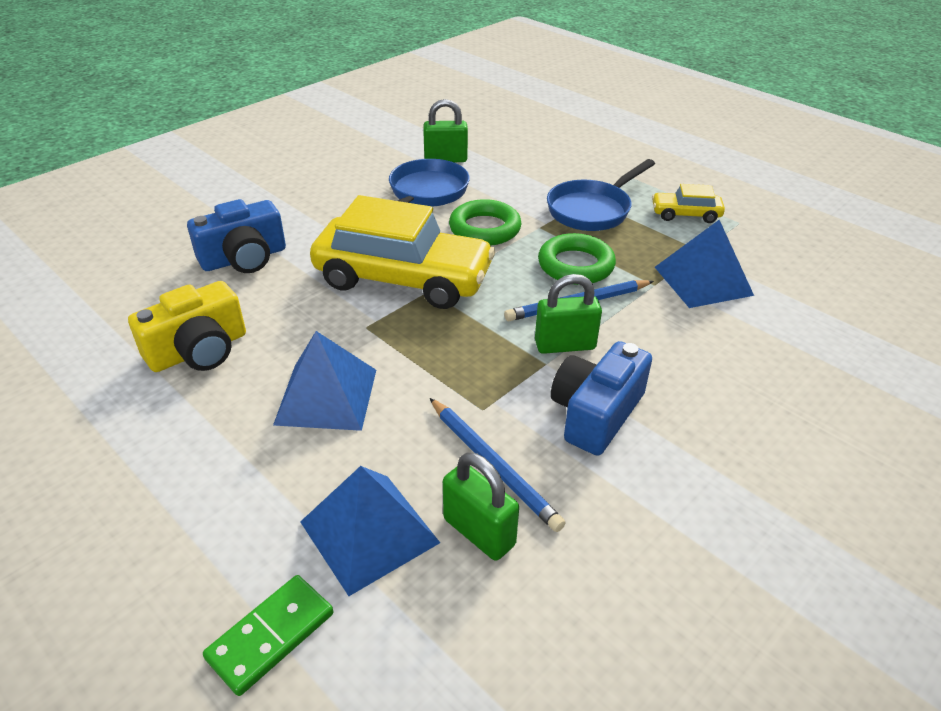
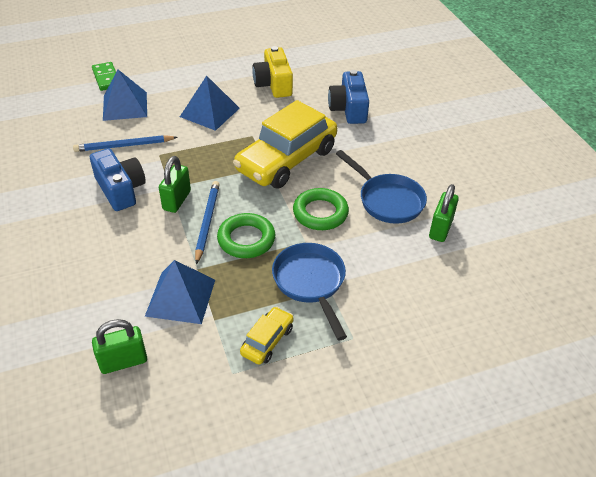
camera: 115 degrees right, 5 degrees up
(479, 532) = (96, 131): green padlock -> green padlock (123, 361)

